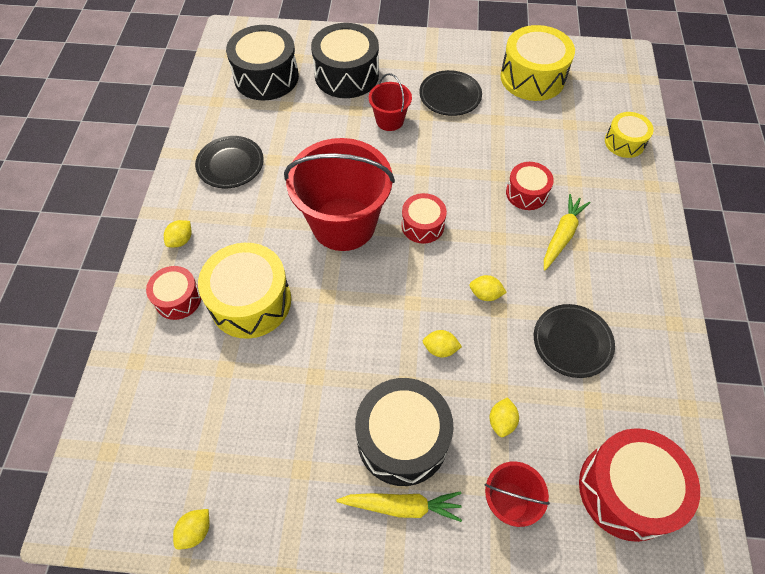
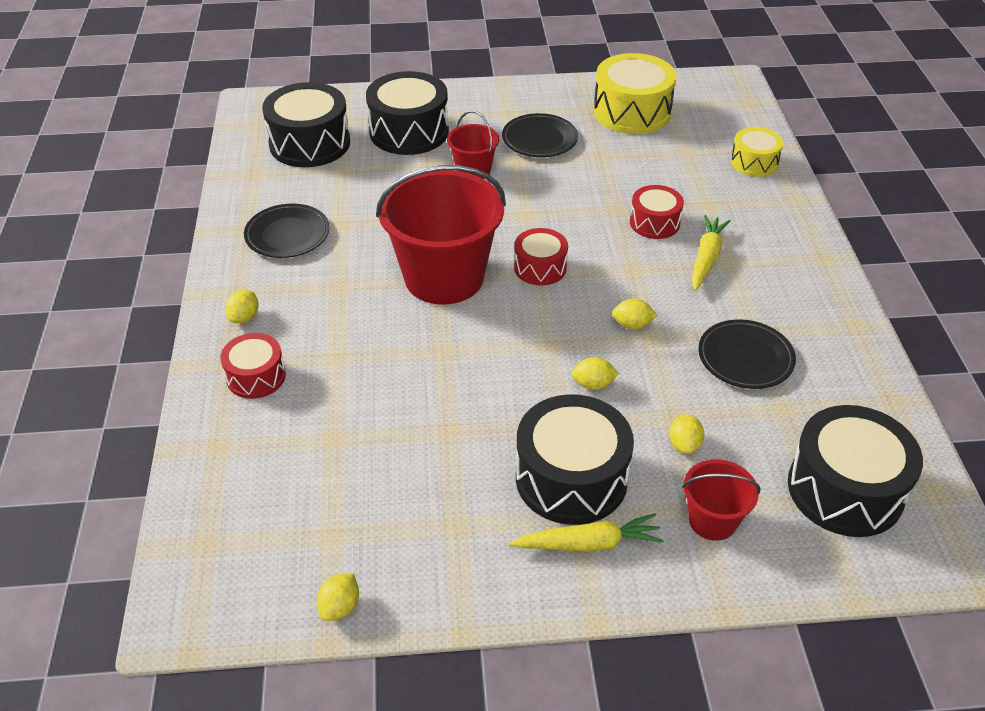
camera: 10 degrees left, 15 degrees down
(250, 301) = (349, 368): yellow drum -> none
(626, 490) = (845, 489): red drum -> black drum

